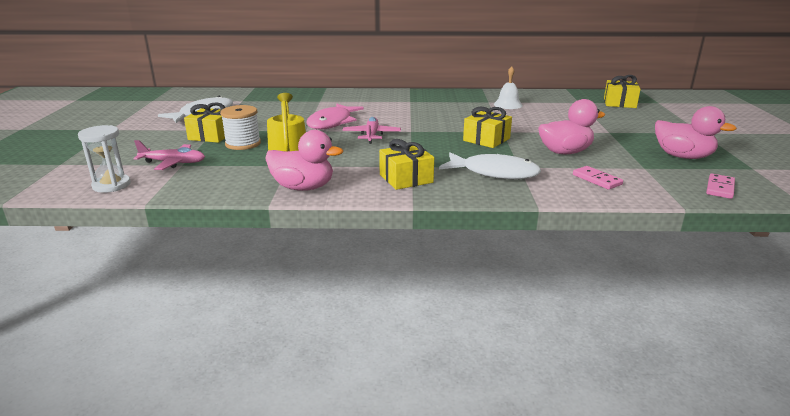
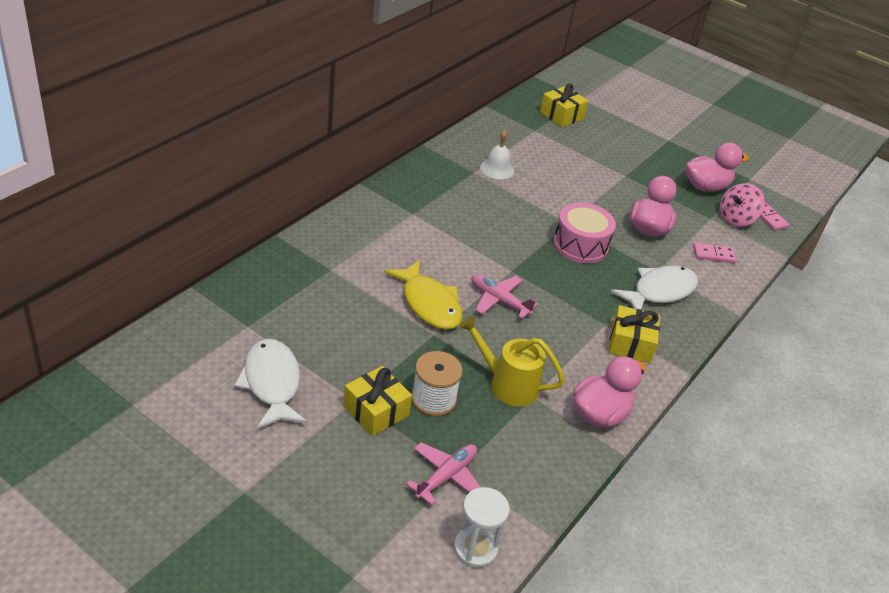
camera: 60 degrees left, 15 degrees up
(332, 123) = (429, 304): pink fish -> yellow fish
(486, 139) = (580, 245): yellow gift -> pink drum
(674, 176) = (736, 219): none -> pink spinning top

